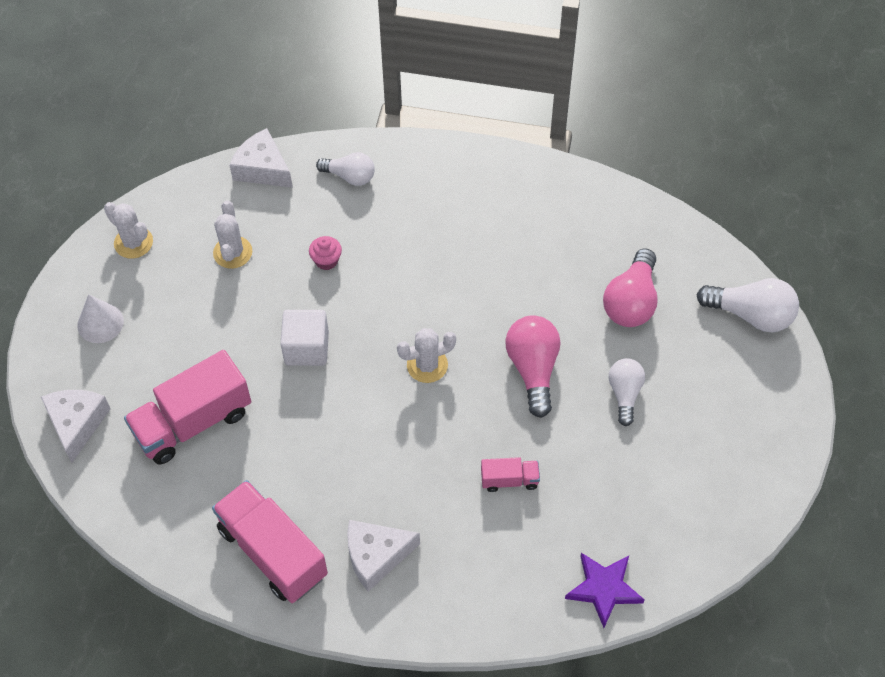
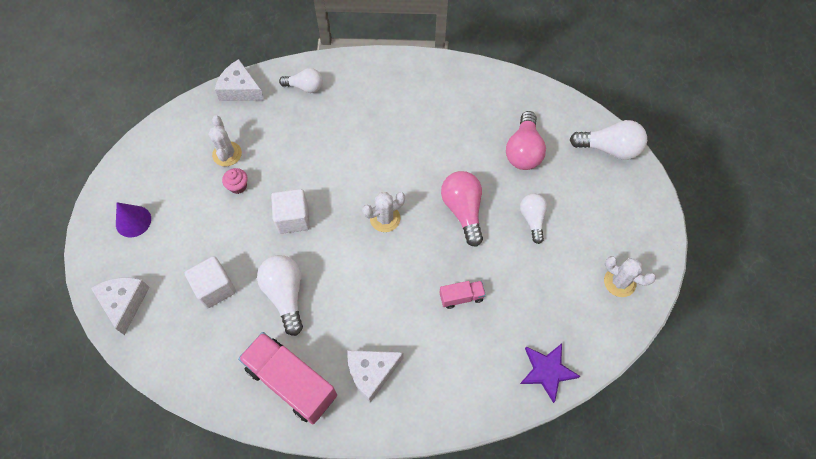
camera: 10 degrees left, 5 degrees up
(100, 323) = (133, 221): white cone -> purple cone
(133, 242) = (151, 156): white cactus -> white cactus (619, 282)
(193, 422) = (215, 288): pink truck -> white cube
(282, 443) = (285, 295): none -> white light bulb
(326, 260) = (298, 151): pink cupcake -> pink cupcake (238, 186)

